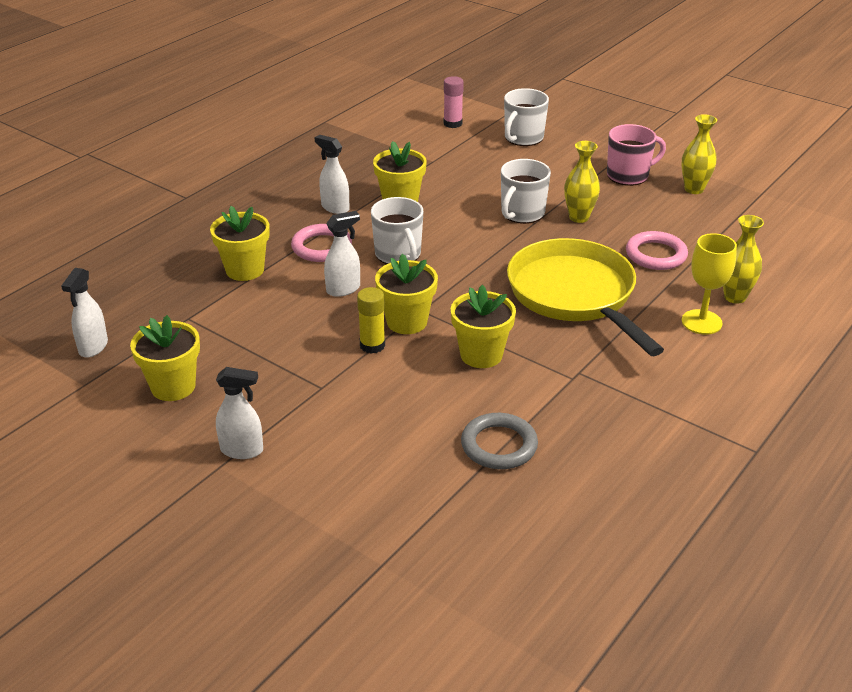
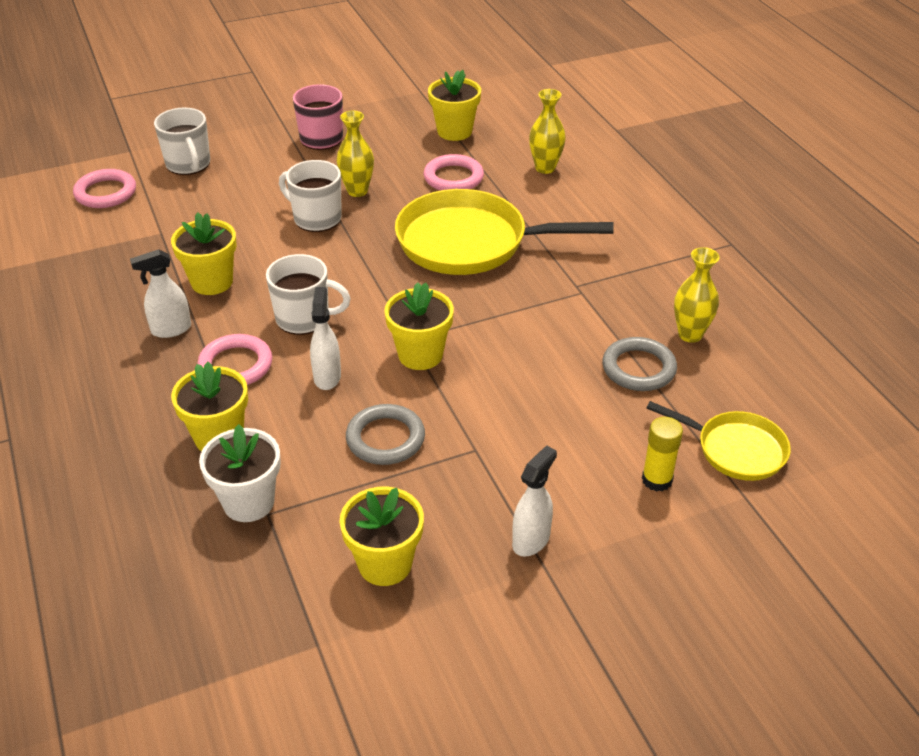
camera: 60 degrees left, 5 degrees up
(93, 347) = (250, 616): white spray bottle -> none
(193, 306) = (248, 502): none -> white flower pot
(299, 340) = (385, 438): none -> grey ring
(372, 345) = (438, 391): yellow glue stick -> yellow glue stick (657, 480)
(440, 540) = (735, 449): none -> yellow pan
(452, 123) = (105, 193): pink glue stick -> pink ring
(481, 355) = (509, 329): yellow flower pot -> yellow flower pot (454, 131)
(522, 213) = (316, 218): white mug -> white mug turned 150 degrees clockwise
(694, 189) = (380, 118): yellow vase -> yellow vase (690, 334)
(701, 322) = (563, 197): yellow goblet -> none

